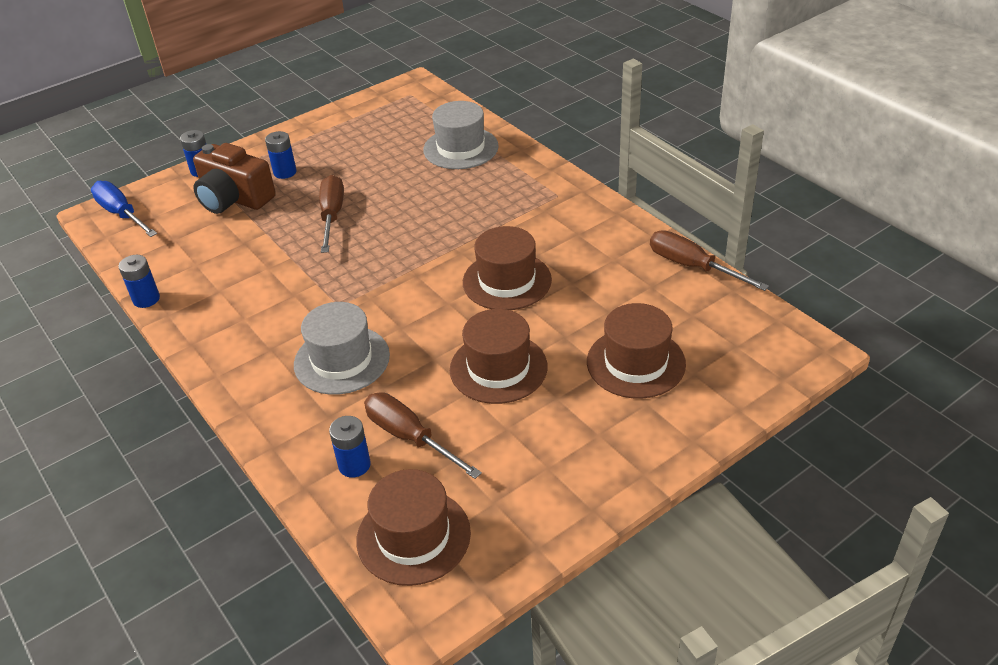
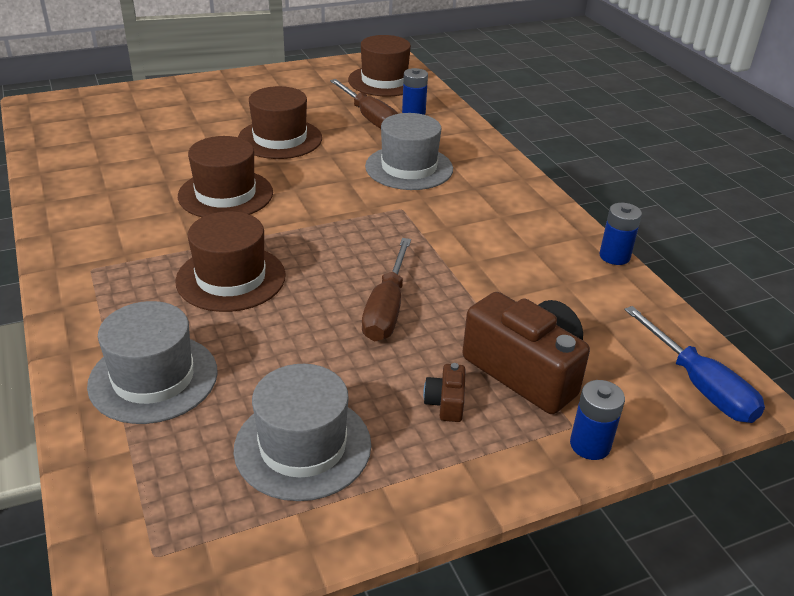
camera: 170 degrees left, 5 degrees down
(285, 172) = (446, 403): blue battery -> brown camera
(360, 139) = (303, 446): none -> grey hat
(636, 363) = (172, 122): brown hat -> brown hat (231, 278)
(692, 266) = (44, 170): brown screwdriver -> none

